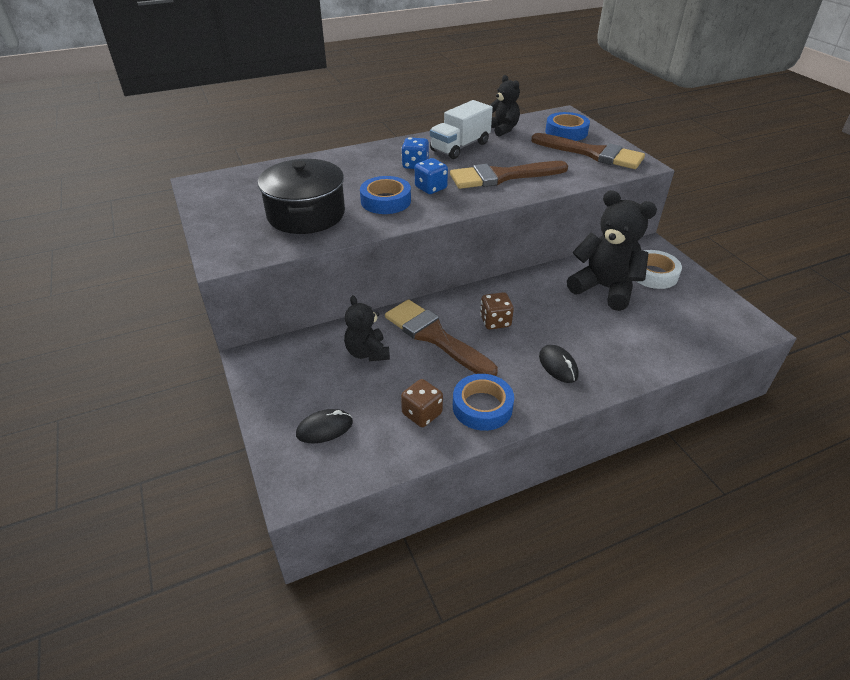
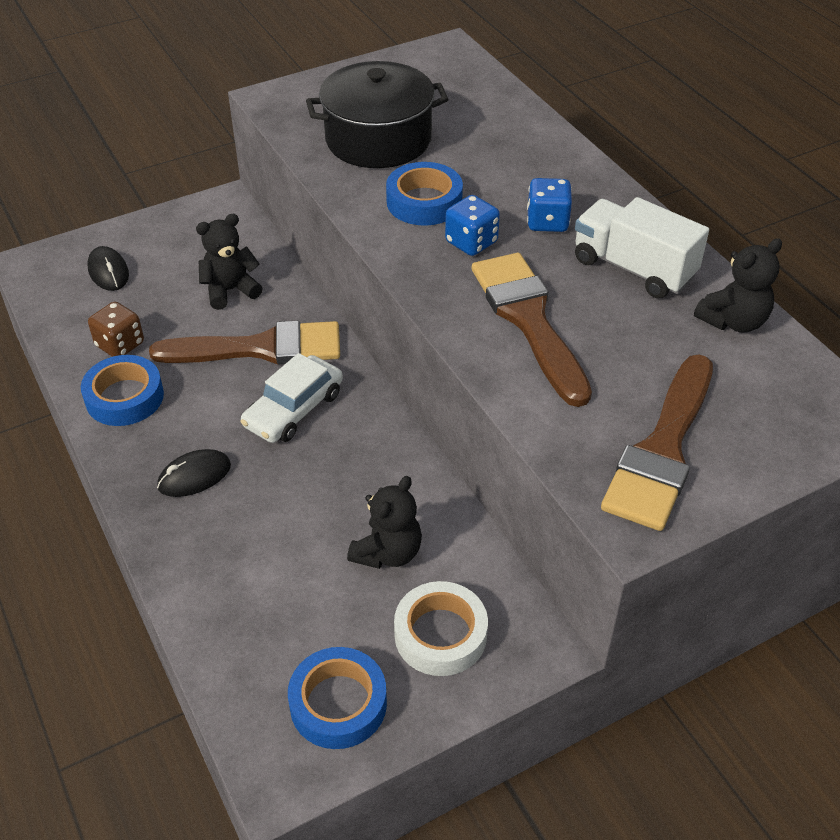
camera: 85 degrees right, 5 degrees up
(435, 336) = (260, 348): brown brush -> brown brush turned 45 degrees clockwise
(495, 321) = (293, 409): brown dice -> white car
(566, 132) = (758, 416): blue tape -> blue tape (338, 703)
(605, 288) = (388, 552): black teddy bear -> black teddy bear, size x0.59

